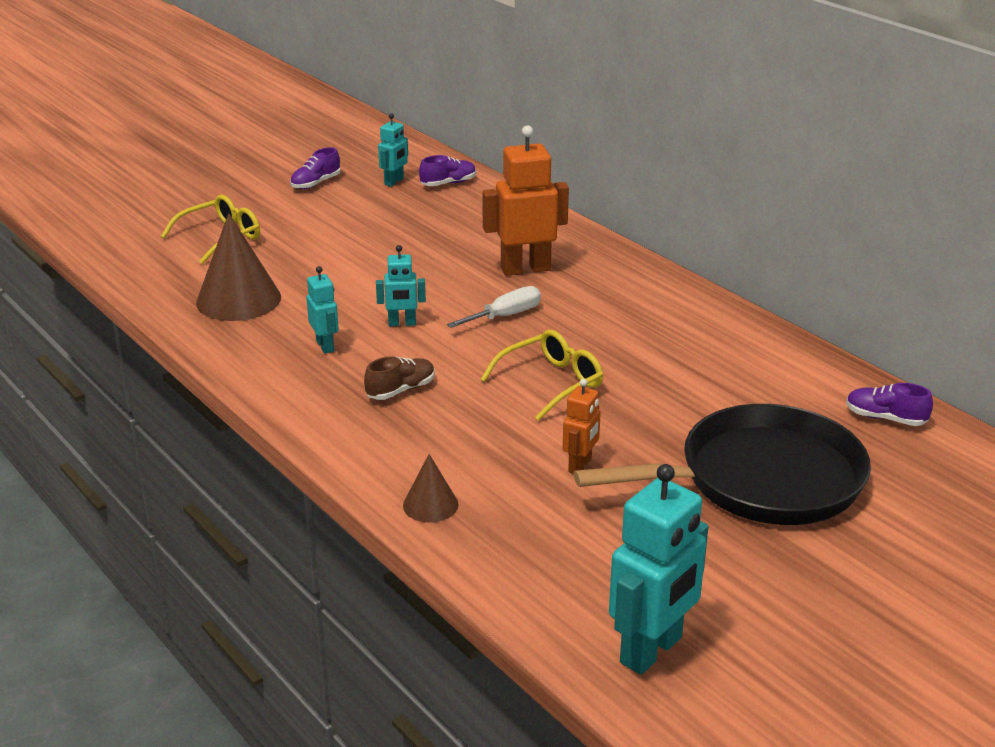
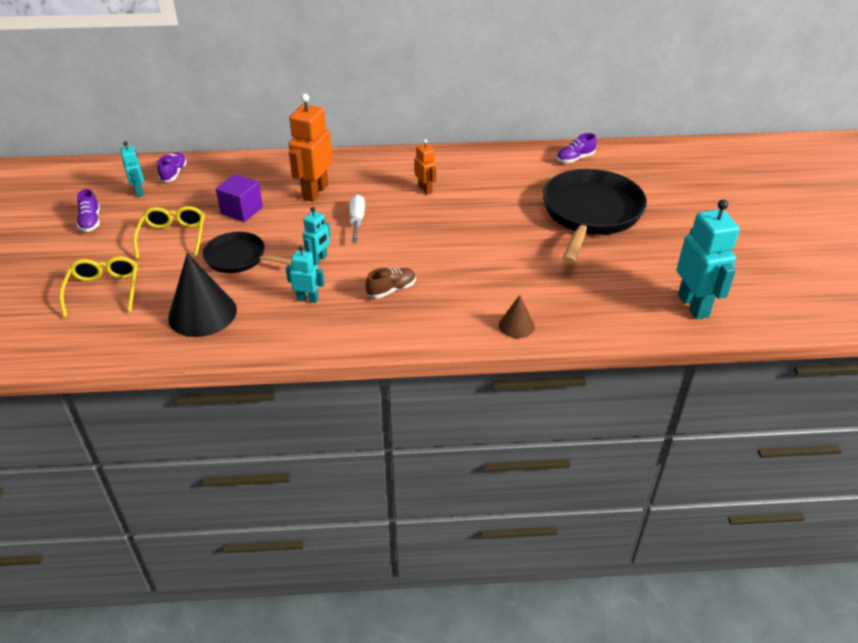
camera: 55 degrees left, 10 degrees up
(238, 299) = (202, 313): brown cone -> black cone
(349, 279) = (239, 258): none -> black pan
(401, 390) = (391, 290): brown shoe -> brown shoe turned 60 degrees clockwise
(433, 245) = (242, 210): none -> purple cube
(551, 383) = (443, 235): yellow glasses -> yellow glasses (173, 237)
(580, 465) = (528, 260): orange robot -> orange robot (425, 189)

